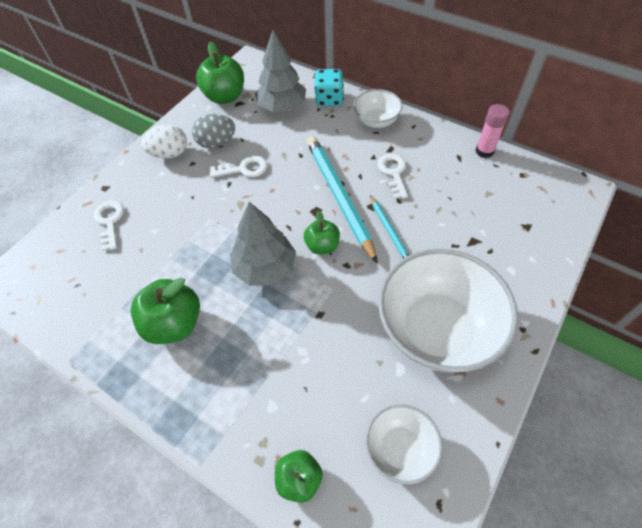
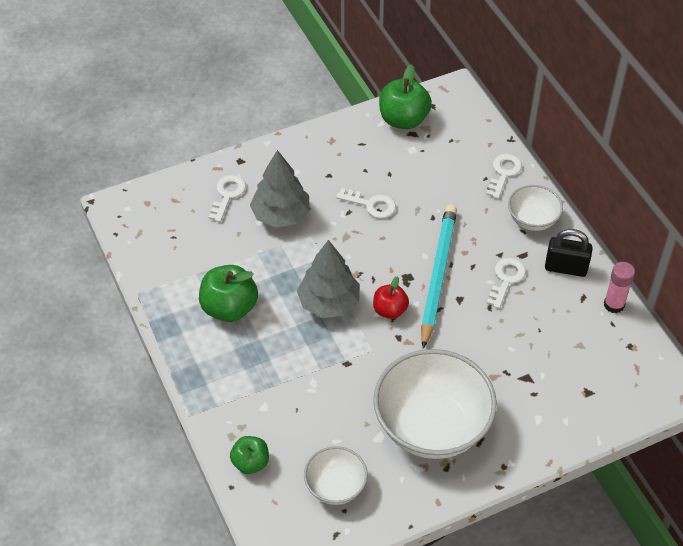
camera: 30 degrees right, 5 degrees down
(169, 154) = (314, 156): white egg -> none
(216, 143) = (363, 166): grey egg -> none
(282, 107) = (451, 158): grey tree -> grey tree (281, 215)
(322, 246) = (390, 310): green apple -> red apple
(329, 99) = (503, 173): turquoise dice -> white key
(389, 231) = (458, 329): turquoise pencil -> none
(428, 142) = (565, 268): none -> black padlock

